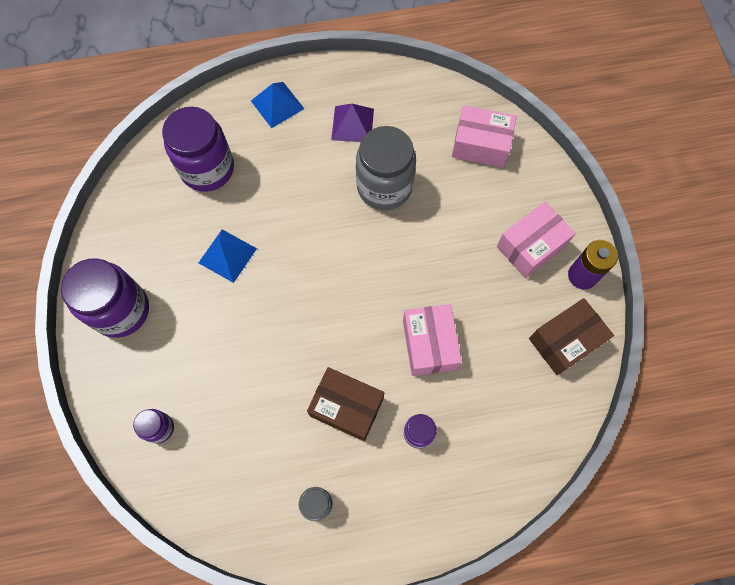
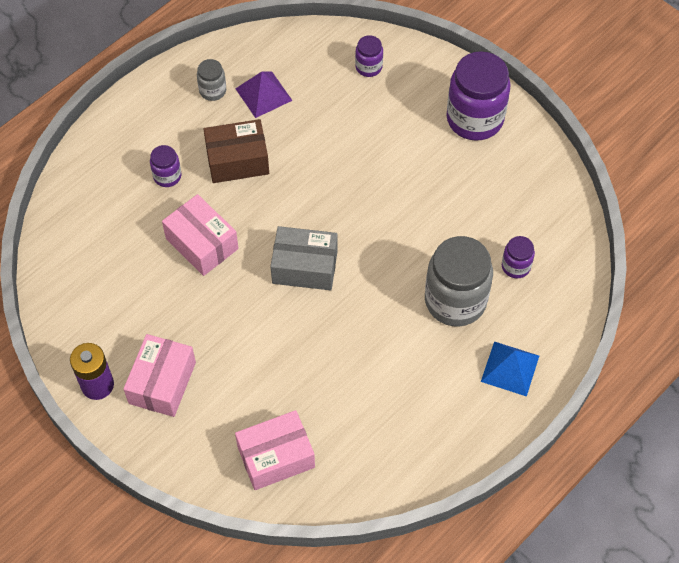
camera: 145 degrees right, 10 degrees down
(207, 169) = (516, 266): purple jar -> purple jar, size x0.48
(227, 255) = (429, 208): blue pyramid -> none
(352, 124) = (420, 396): purple pyramid -> purple pyramid (263, 94)
(361, 269) = (305, 267): none -> grey box
(384, 187) = (340, 352): grey jar -> grey jar (455, 300)
(565, 341) = (83, 316): brown box -> none

